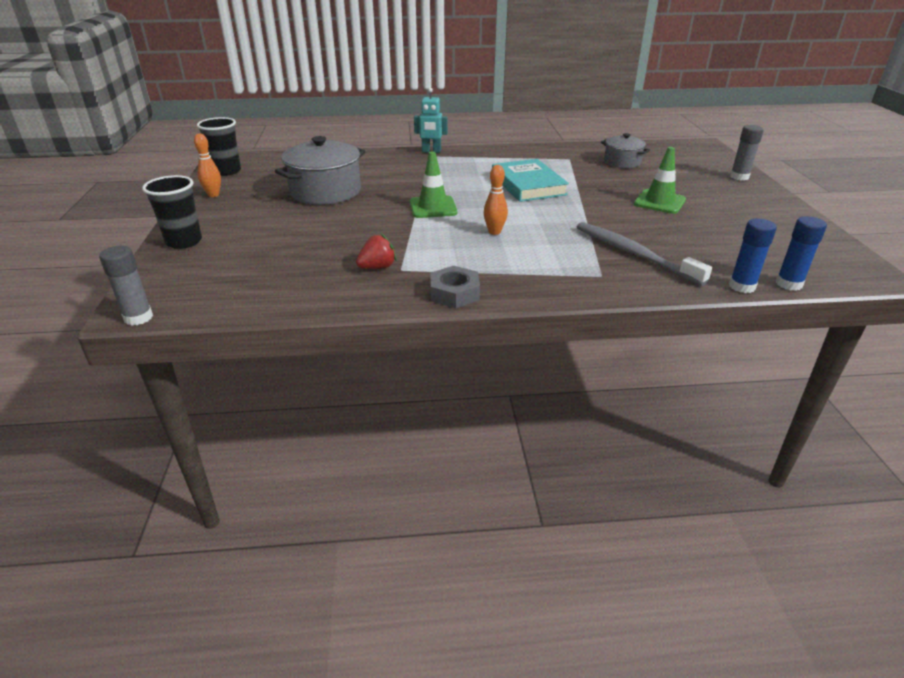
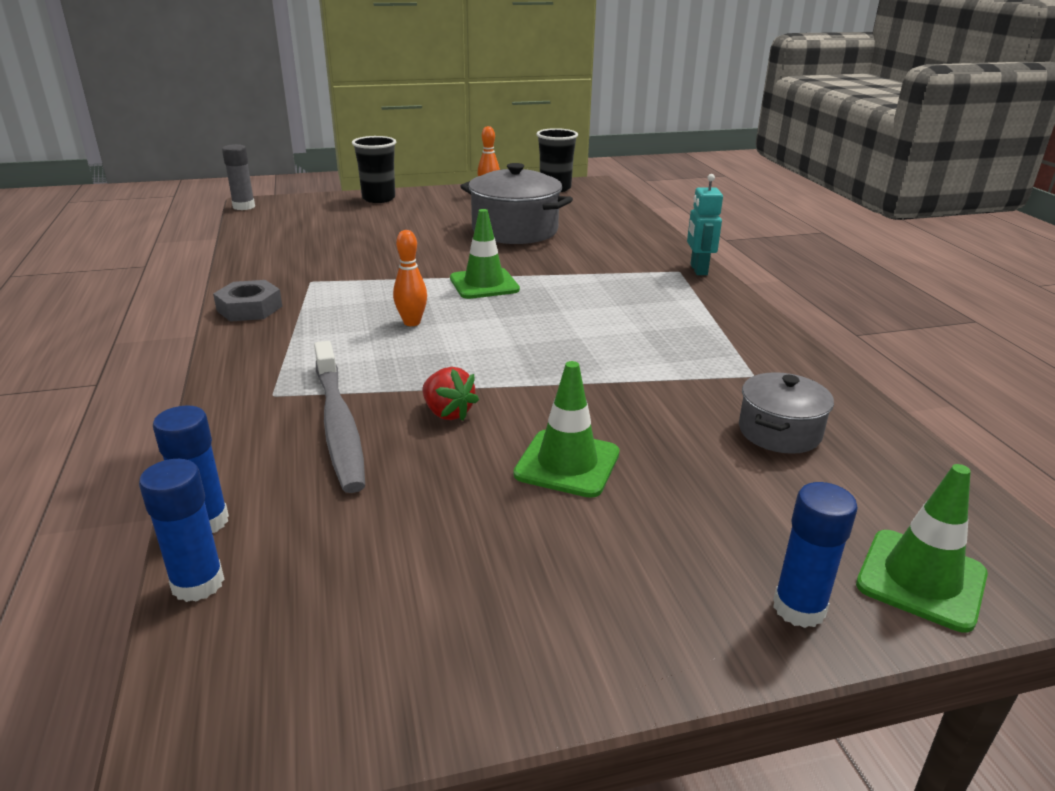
camera: 80 degrees right, 5 degrees down
(377, 267) = (317, 270): red strawberry -> red strawberry (447, 413)
(528, 185) = (596, 340): turquoise book -> none
(634, 254) = (338, 424): grey toothbrush -> grey toothbrush turned 120 degrees clockwise
(715, 159) = (921, 579): none -> green traffic cone
(739, 177) = (799, 608): grey glue stick -> blue glue stick

